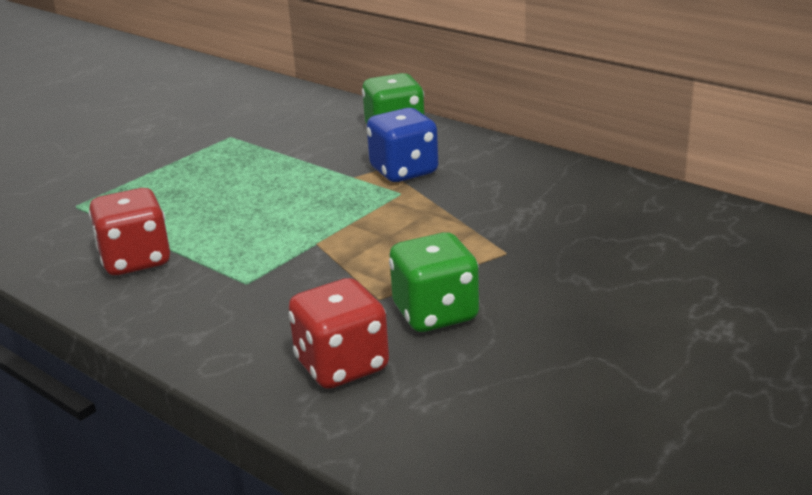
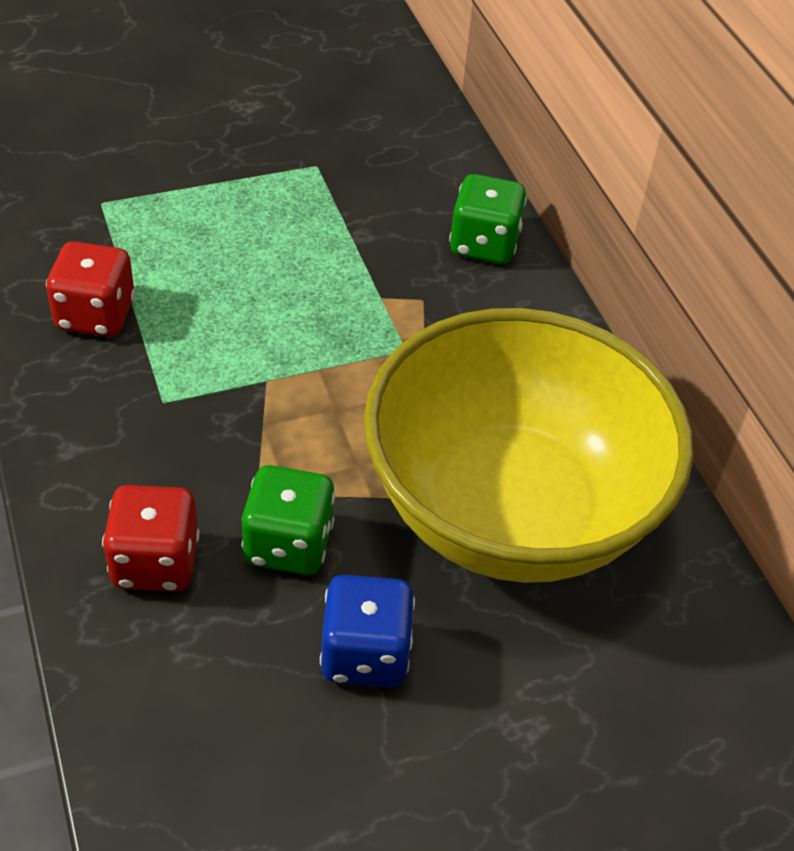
camera: 25 degrees right, 20 degrees up
(404, 171) = (437, 316): blue dice -> blue dice (365, 654)
(570, 236) = (510, 511): none -> yellow bowl

